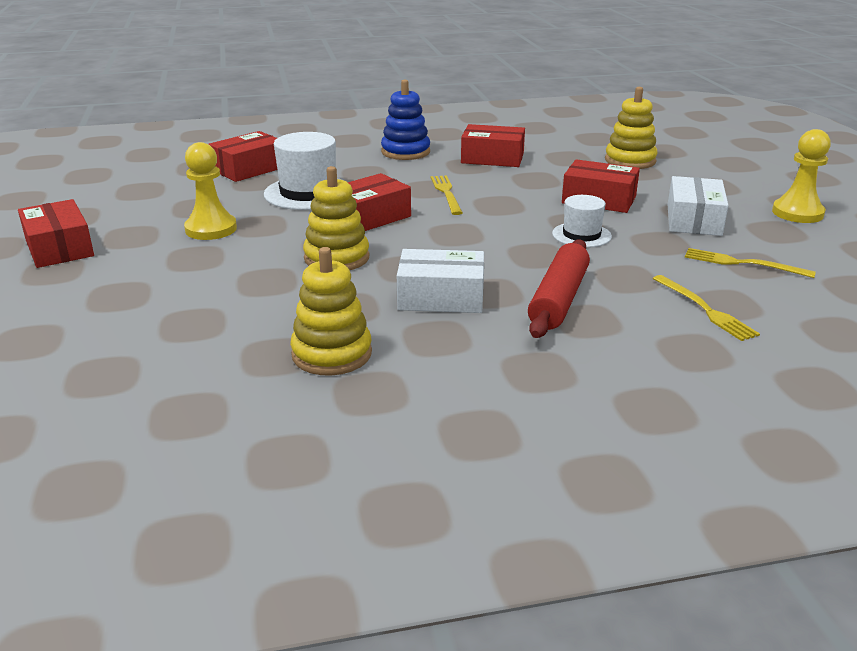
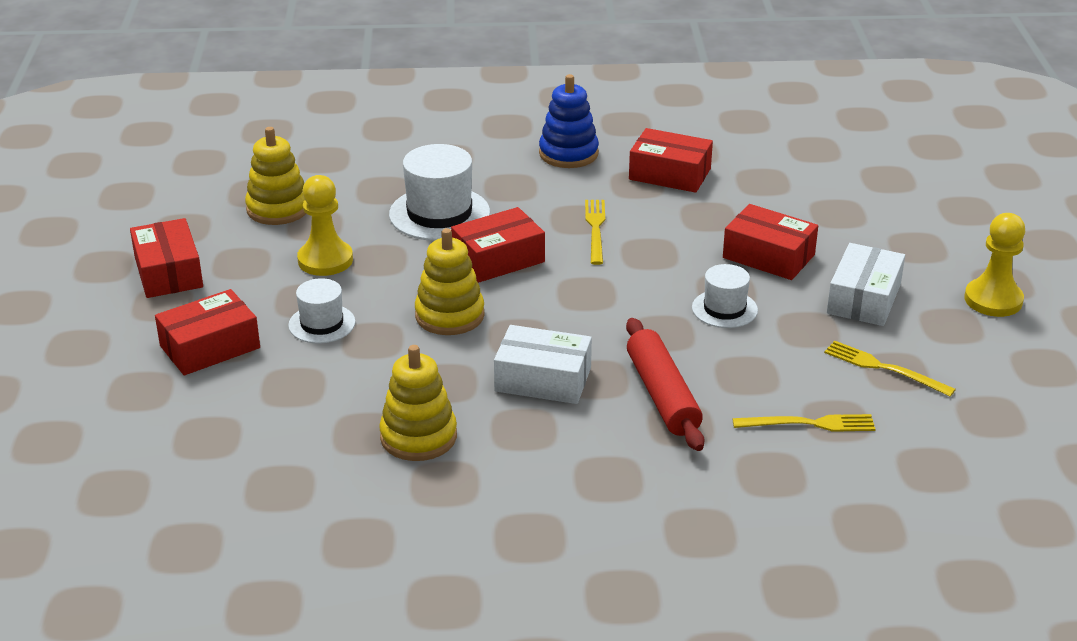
camera: 10 degrees right, 5 degrees up
(215, 273) = (322, 324): none -> white hat
(249, 169) = (379, 167): red box -> red box (210, 347)
(558, 299) = (662, 395): red rolling pin -> red rolling pin turned 45 degrees counterclockwise
(630, 161) = (837, 193): yellow stacking toy -> yellow stacking toy (278, 209)
(704, 309) = (808, 424): yellow fork -> yellow fork turned 75 degrees counterclockwise

